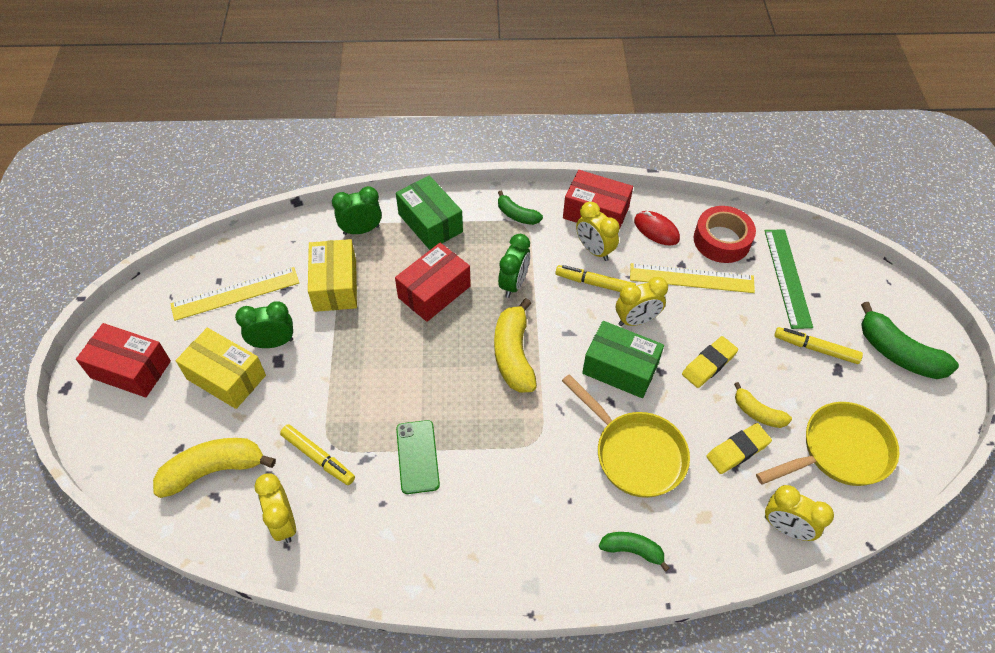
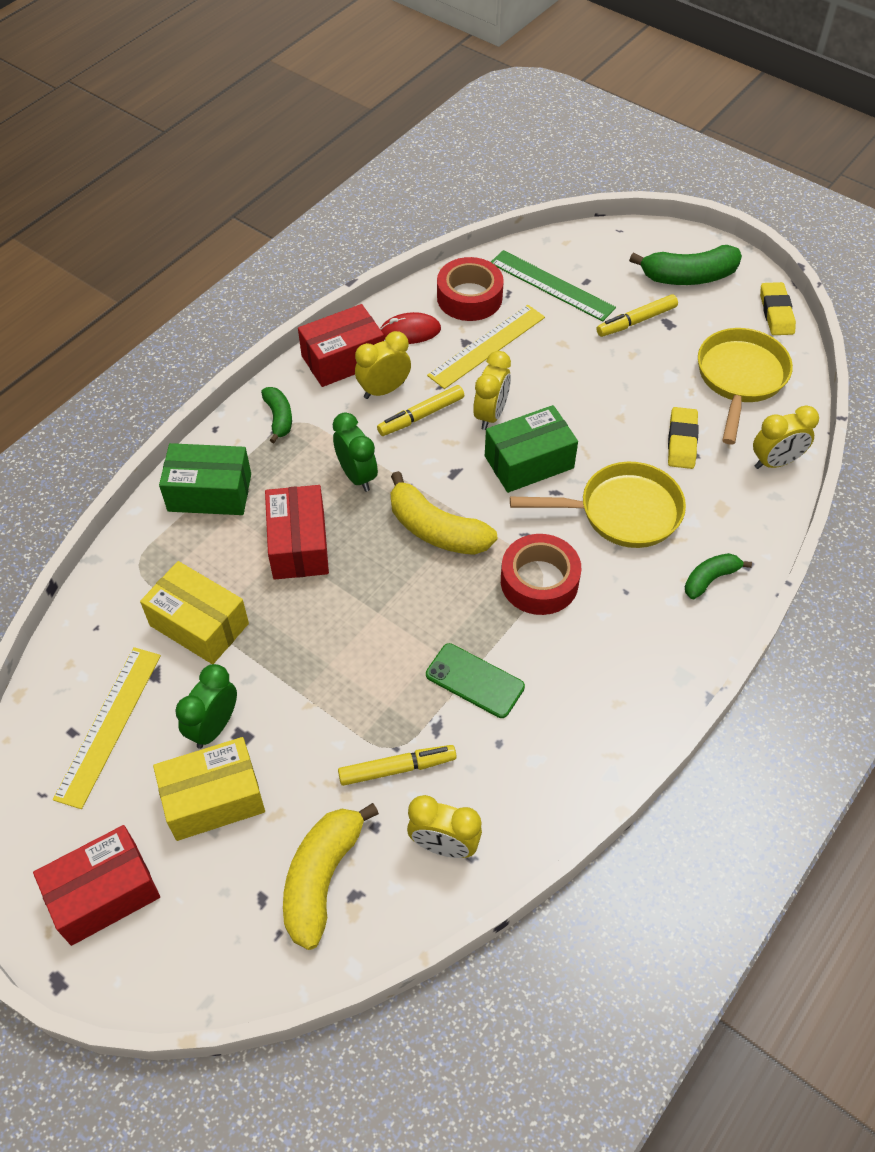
camera: 50 degrees left, 0 degrees up
(361, 230) = (152, 556): green clock -> none
(517, 215) = (279, 418): green banana -> green banana turned 90 degrees counterclockwise
(528, 441) = (539, 581): none -> red tape
(594, 250) = (384, 390): yellow clock -> yellow clock turned 150 degrees clockwise
(709, 364) = (584, 399): yellow eraser -> yellow eraser (776, 312)
(758, 413) = (660, 402): yellow banana -> none

